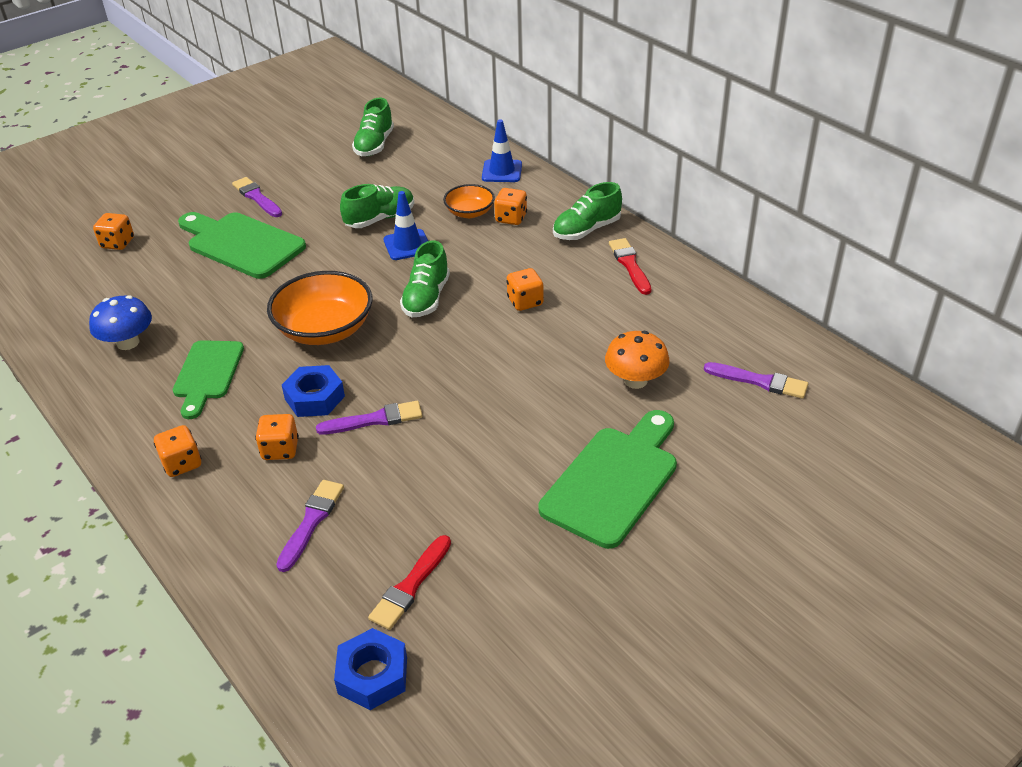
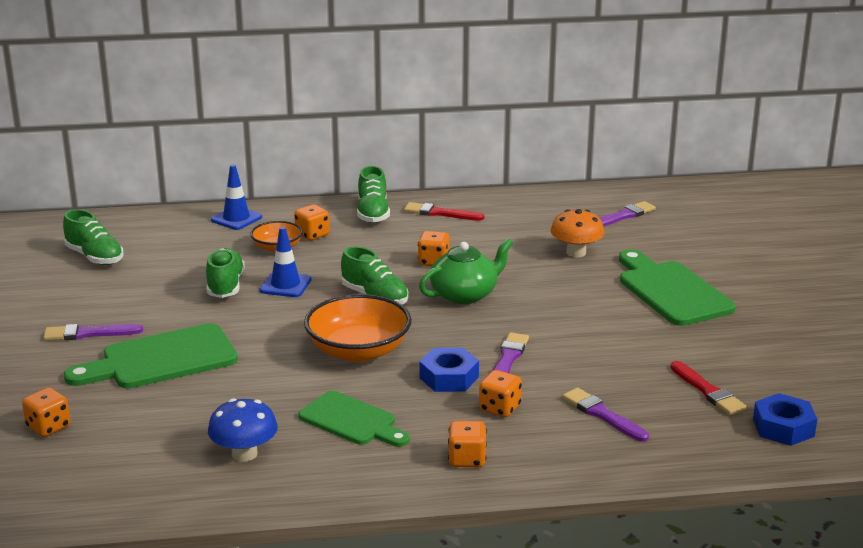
camera: 60 degrees left, 15 degrees down
(477, 345) = (465, 294): none -> green teapot

